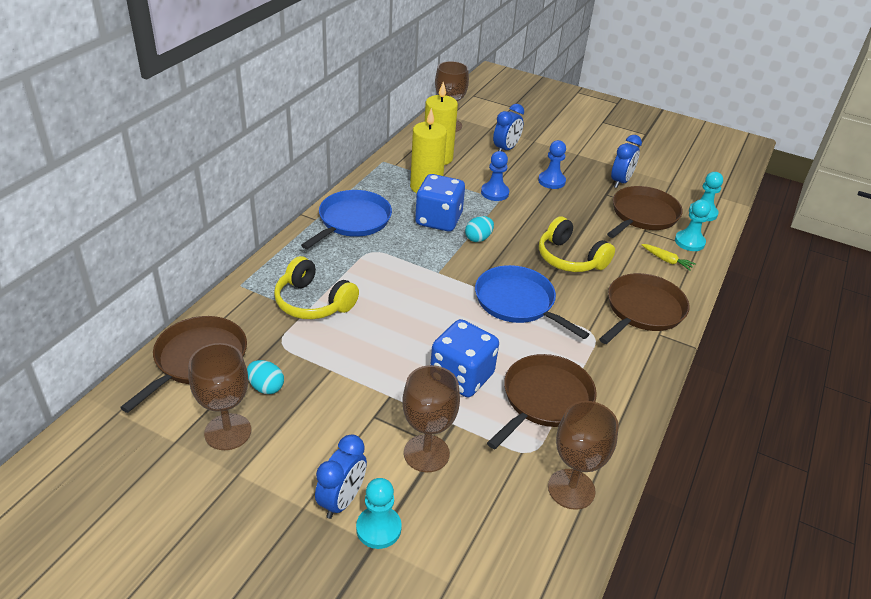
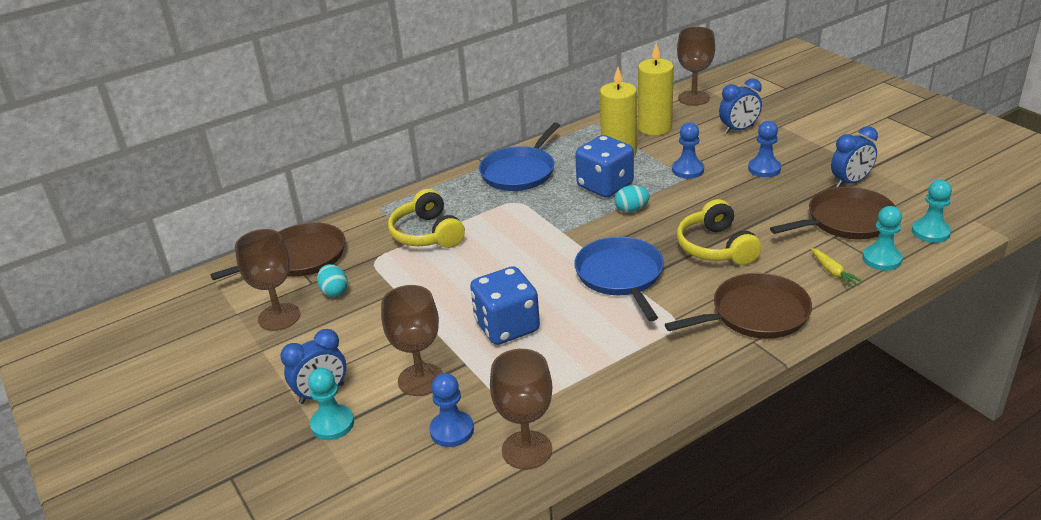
camera: 35 degrees right, 5 degrees down
(352, 221) = (520, 172): blue pan -> blue pan turned 150 degrees clockwise
(494, 494) = (452, 430): none -> blue pawn
(544, 399) = (570, 367): brown pan -> none

